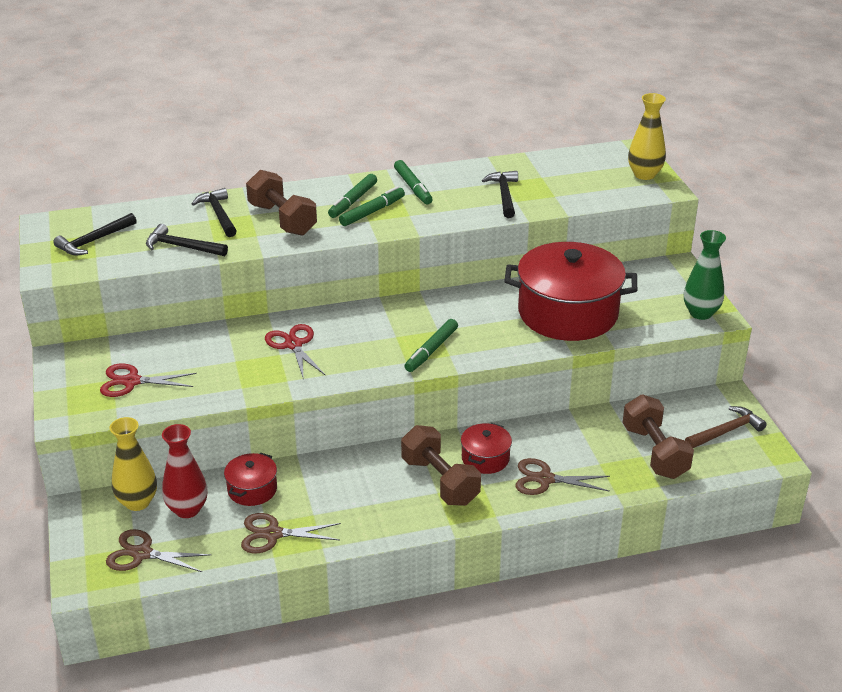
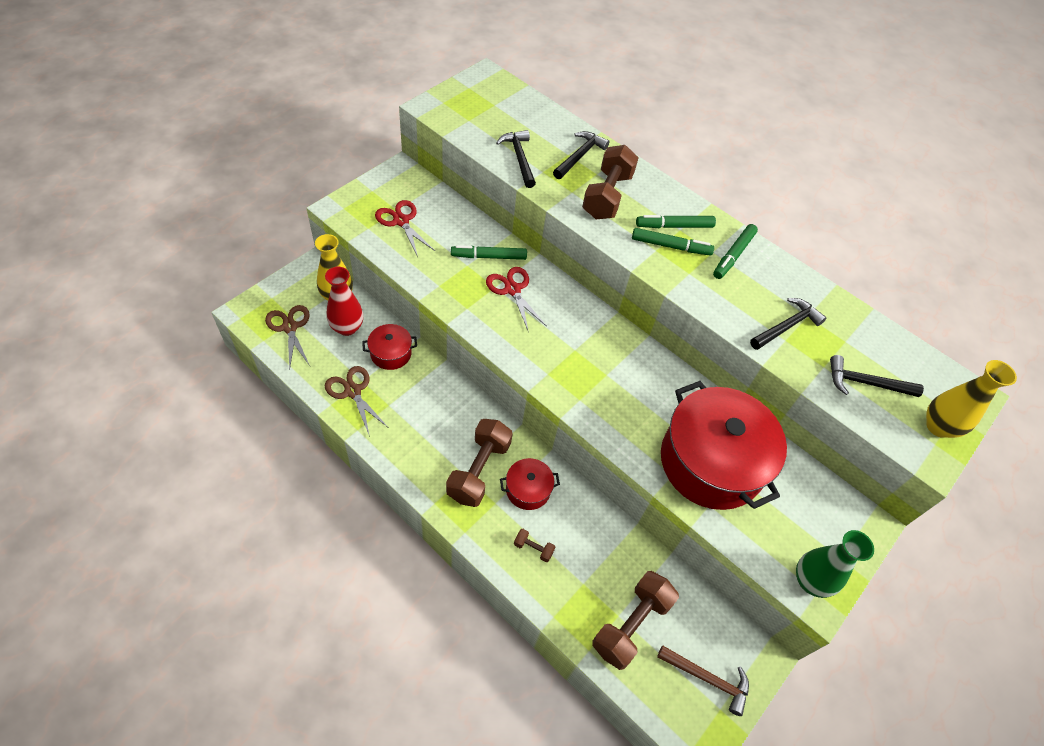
camera: 50 degrees right, 20 degrees up
(94, 241) = (486, 109): black hammer -> black hammer (865, 383)
(294, 345) = (512, 289): red scissors -> red scissors turned 60 degrees counterclockwise
(431, 350) = (575, 384): green marker -> green marker (489, 257)
(545, 479) = (533, 548): brown scissors -> brown dumbbell

